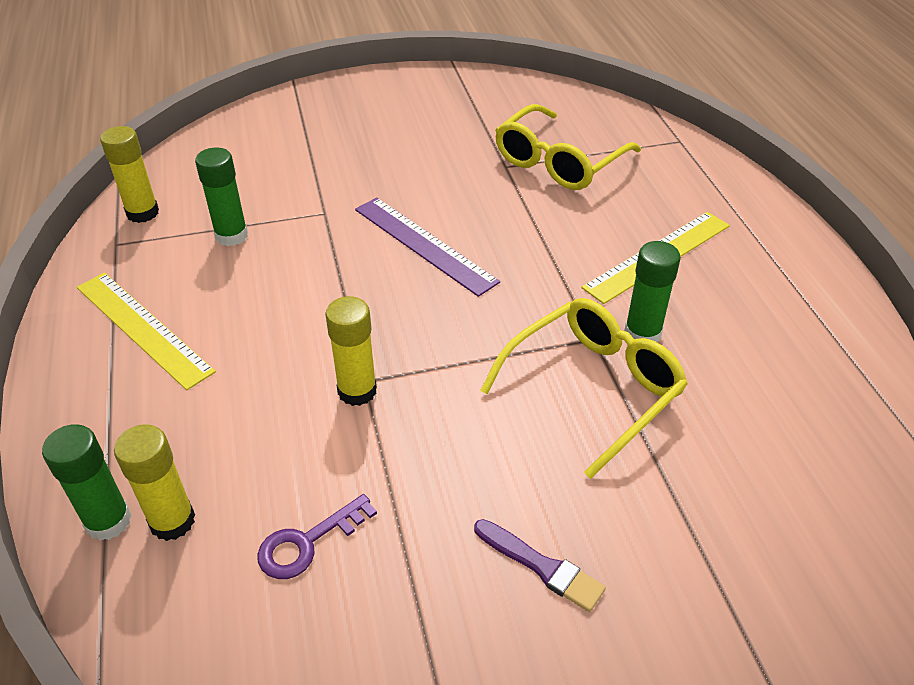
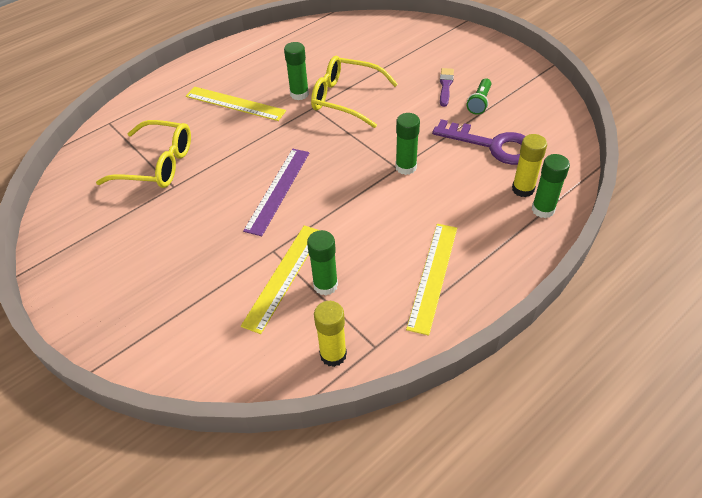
camera: 115 degrees left, 5 degrees up
(278, 209) = (283, 276): none -> yellow ruler
(307, 543) = (493, 145): purple key -> purple key, size x1.79
(357, 391) = (406, 167): yellow glue stick -> green glue stick
(445, 598) = (479, 102): none -> green flashlight

